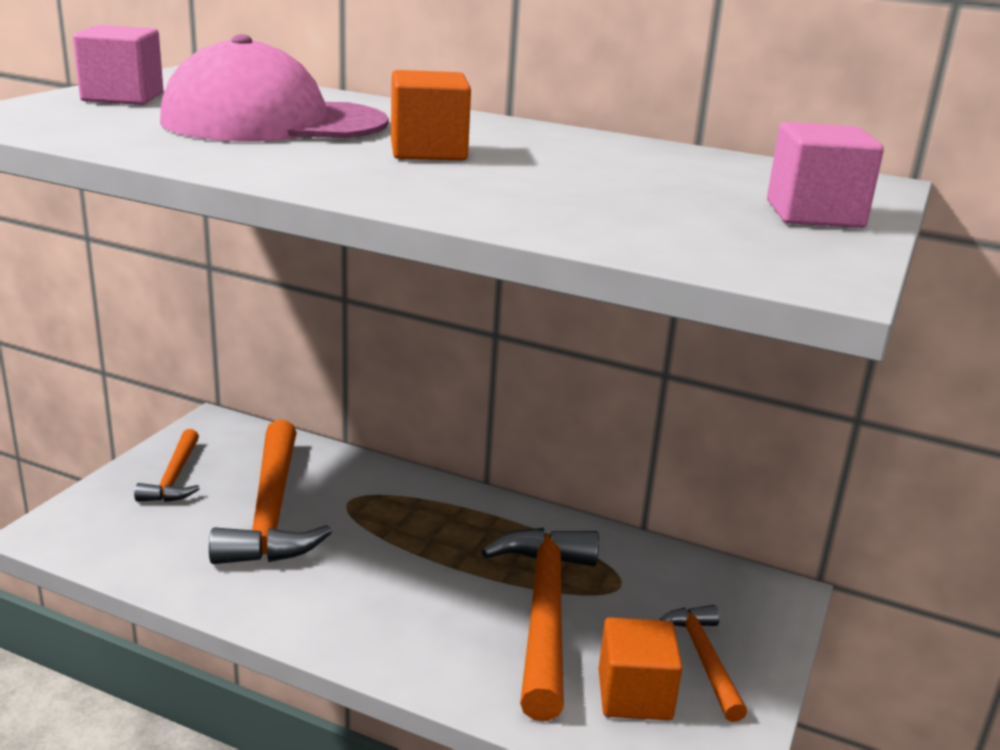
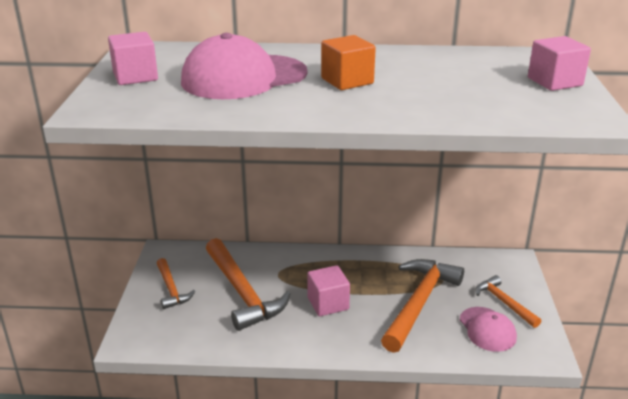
camera: 20 degrees left, 5 degrees up
(388, 567) = (328, 303): none -> pink cube
(545, 612) = (419, 303): orange hammer -> orange hammer turned 45 degrees clockwise
(634, 695) = (487, 329): orange cube -> pink cap

